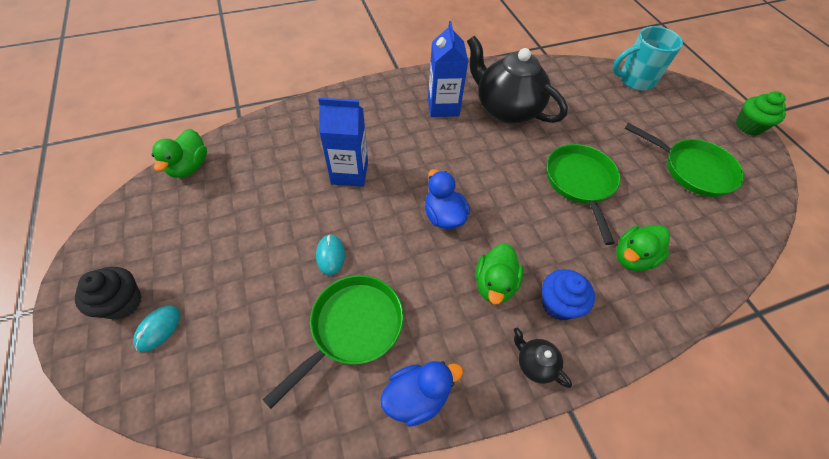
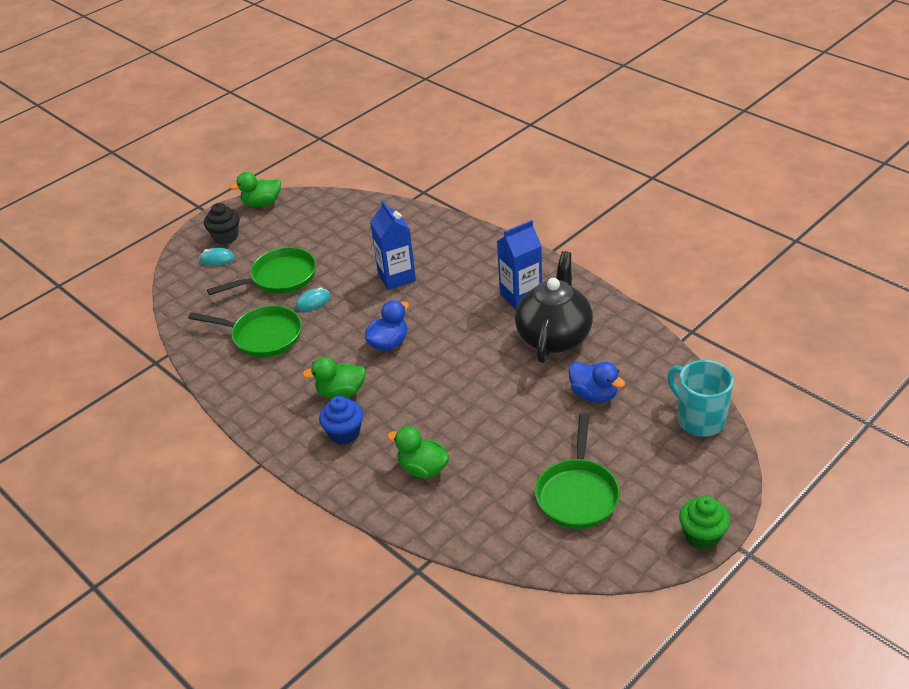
camera: 70 degrees right, 15 degrees down
(189, 167) = (344, 203): green duck -> green duck (262, 203)
(417, 396) = (231, 384): blue duck -> blue duck (594, 394)
(535, 363) = (285, 434): black teapot -> none
(580, 183) = (490, 414): green pan -> green pan (280, 278)

